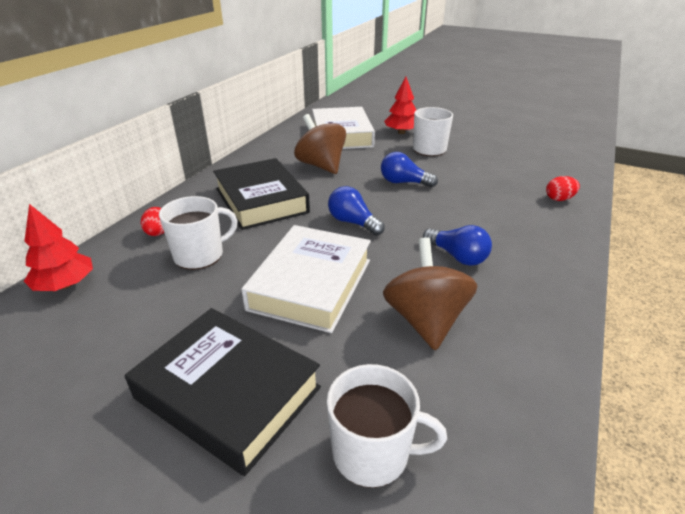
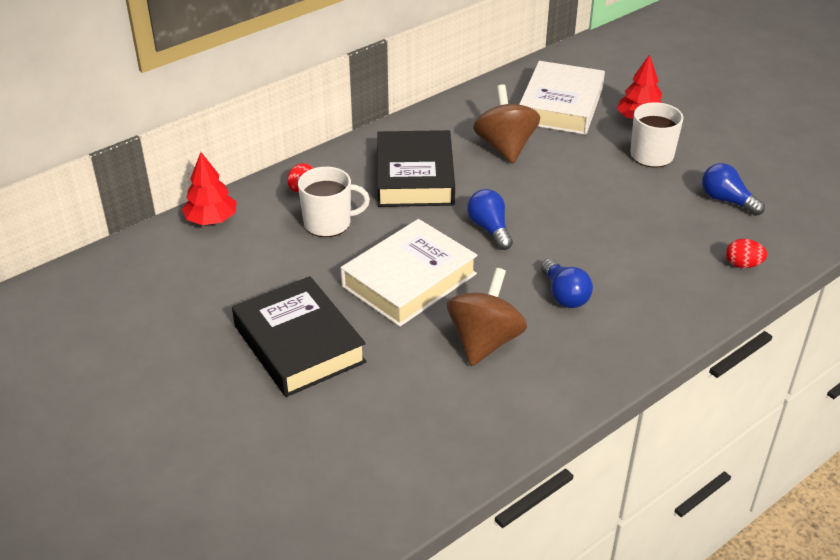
camera: 25 degrees right, 5 degrees up
(372, 452) = (375, 414): white mug -> none
(403, 182) = (581, 195): blue light bulb -> blue light bulb (726, 200)

